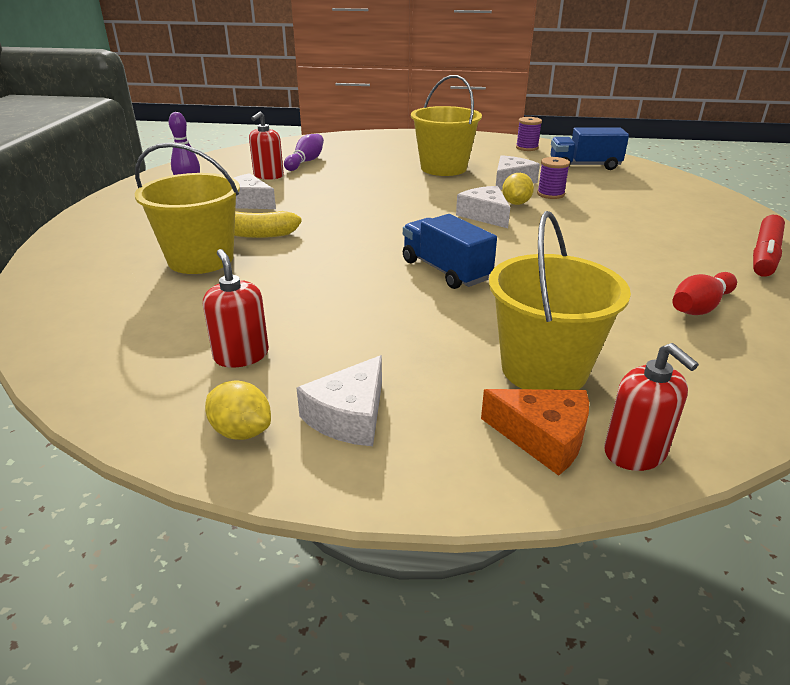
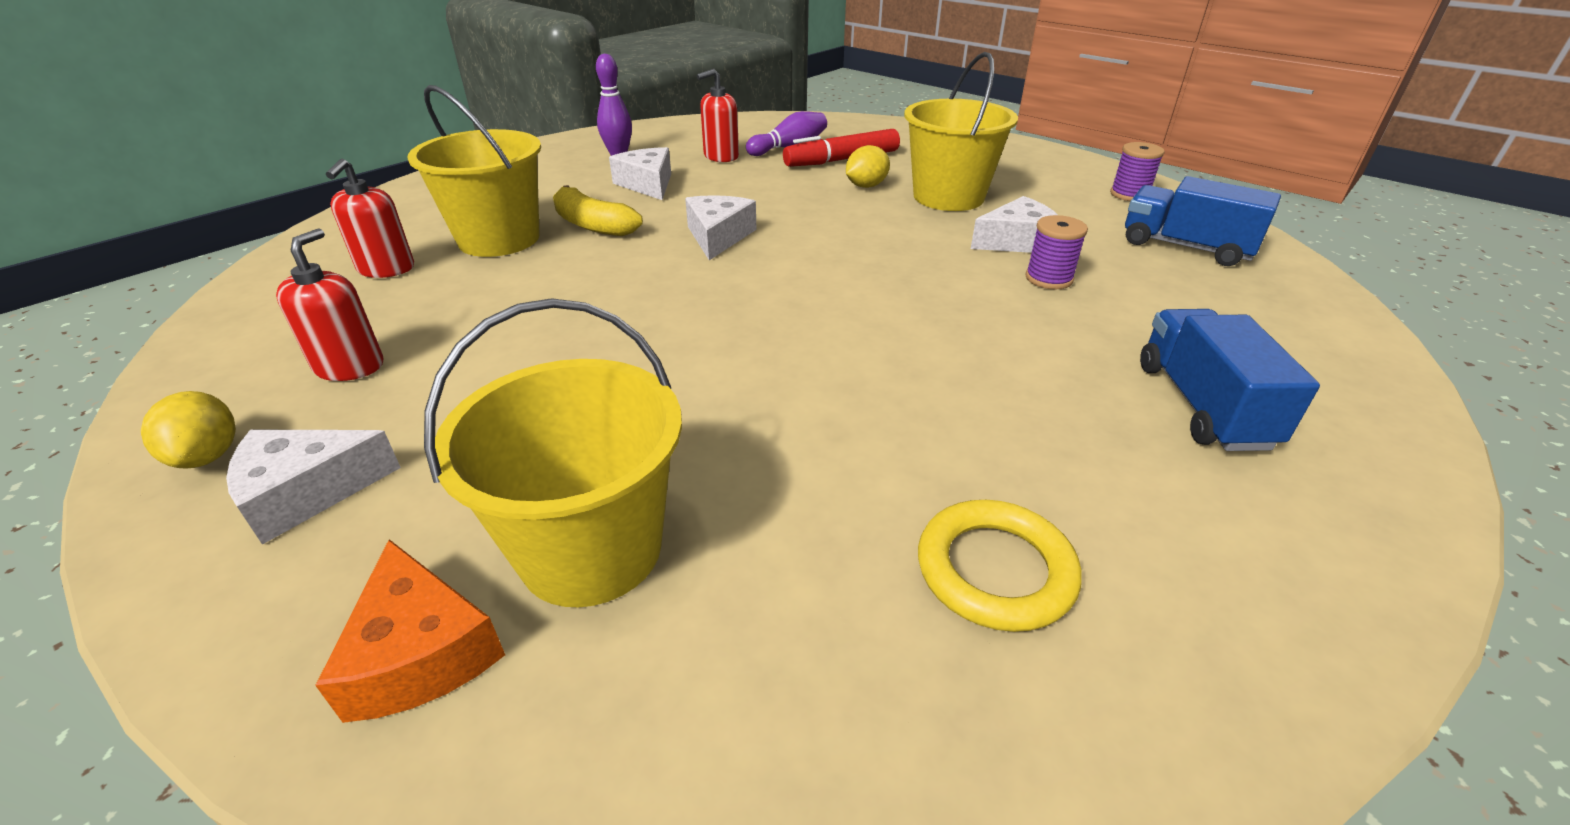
camera: 35 degrees right, 5 degrees up
(445, 270) = (712, 345): blue truck -> blue truck (1202, 405)
(485, 215) = (894, 282): white cheese -> white cheese (718, 236)
(516, 203) = (969, 277): yellow lemon -> yellow lemon (866, 186)
(635, 452) = (479, 760): red soap dispenser -> red soap dispenser (386, 269)
(700, 307) = (995, 570): red bowling pin -> yellow ring
(765, 255) = (1305, 530): red marker -> red marker (841, 160)

